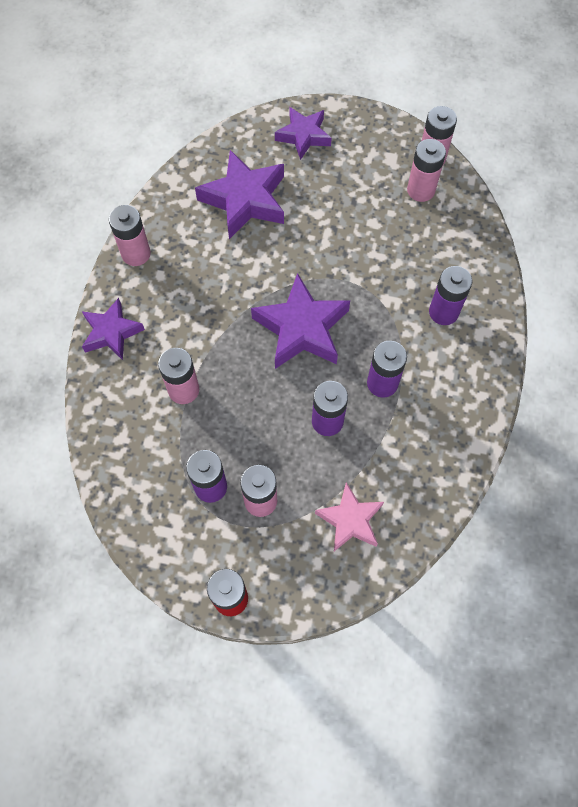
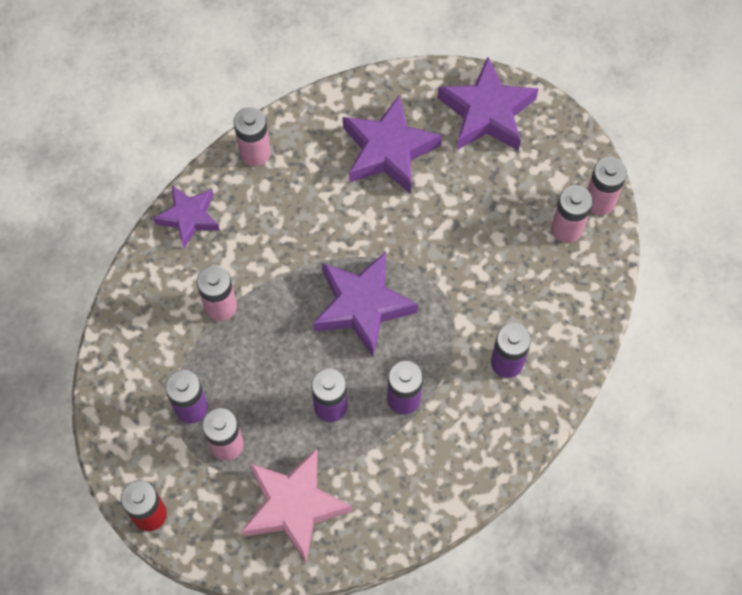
camera: 30 degrees right, 0 degrees up
(303, 136) = (486, 113): purple star -> purple star, size x1.57
(350, 520) = (294, 506): pink star -> pink star, size x1.57

